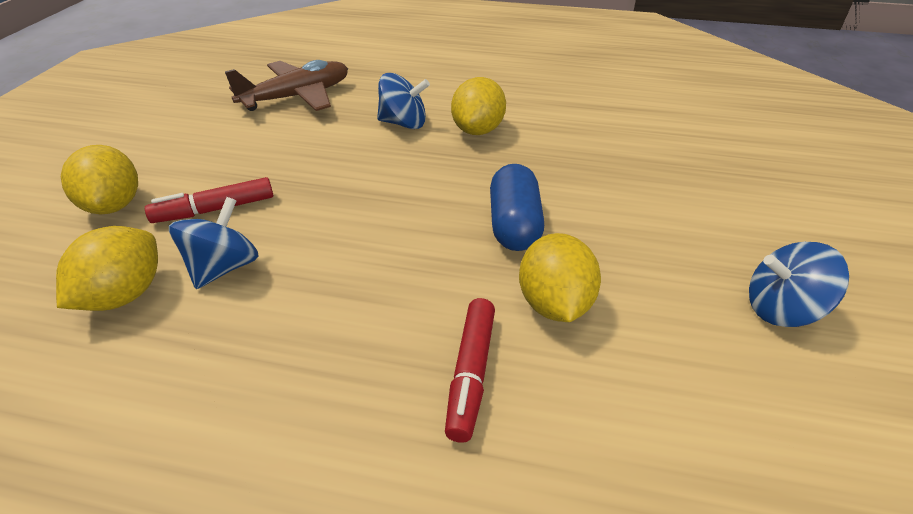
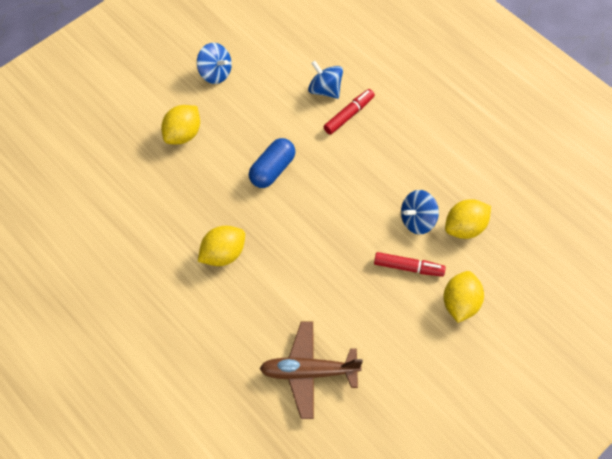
camera: 145 degrees left, 20 degrees up
(403, 123) = (261, 290): blue spinning top -> blue spinning top (325, 89)
(554, 304) = (295, 122): yellow lemon -> yellow lemon (183, 134)

